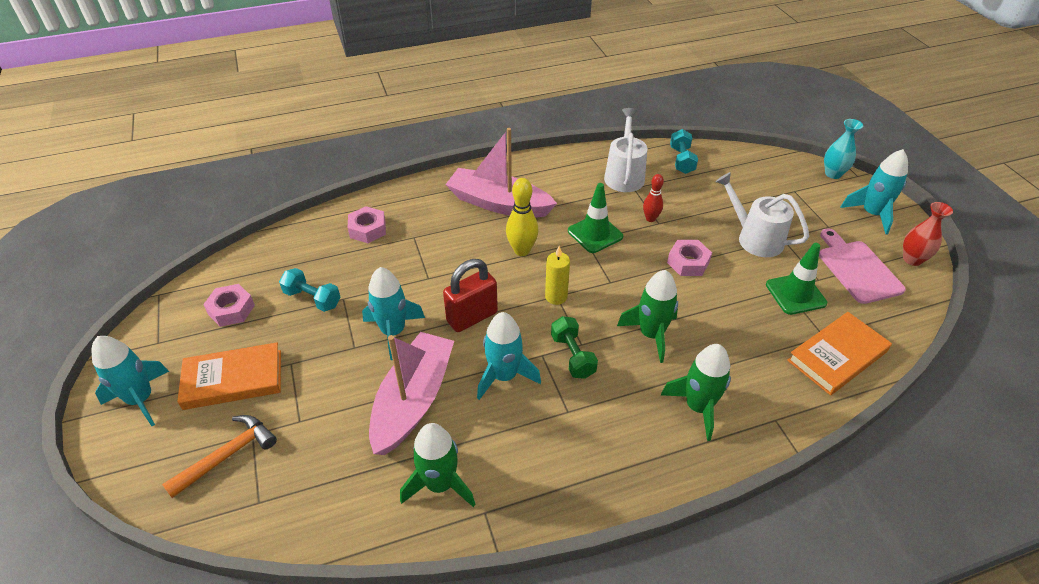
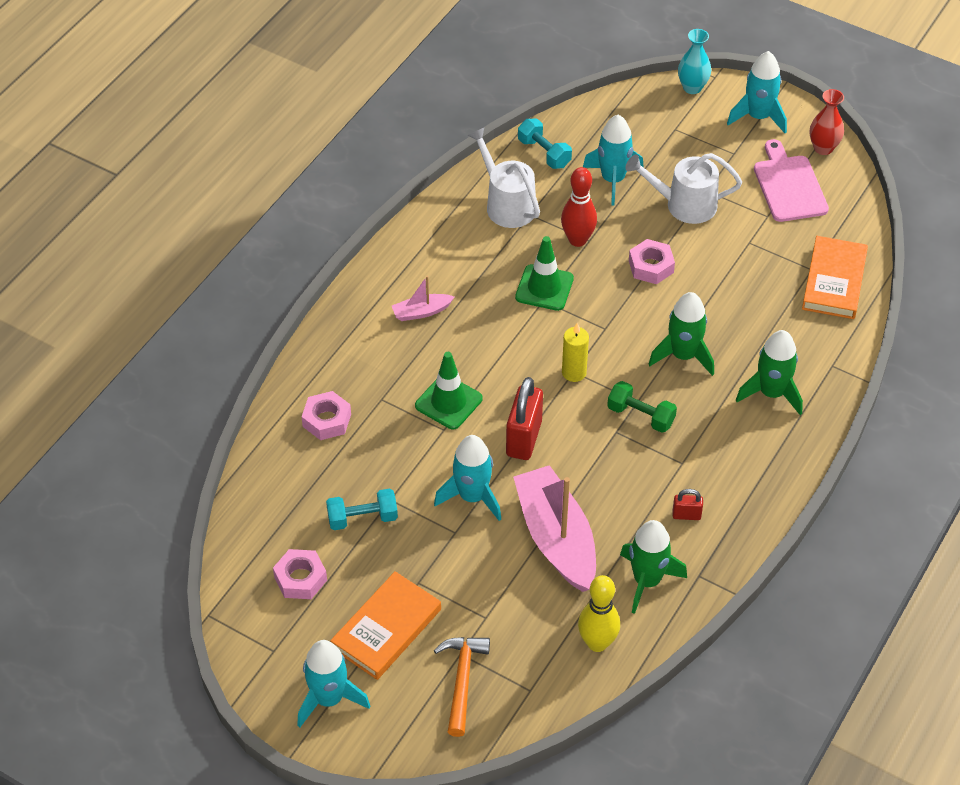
camera: 40 degrees left, 5 degrees up
(498, 204) = (421, 312): pink boat -> pink boat, size x0.46
(504, 376) = (605, 469): turquoise rocket -> turquoise rocket (613, 180)
(522, 250) = (497, 347): yellow bowling pin -> yellow bowling pin (597, 643)
(528, 454) = (686, 515): none -> red padlock
(650, 219) = (577, 240): red bowling pin -> red bowling pin, size x1.56
(795, 294) = (761, 242): green traffic cone -> green traffic cone (448, 402)
(857, 269) = (789, 186): pink cutting board -> pink cutting board turned 45 degrees clockwise

